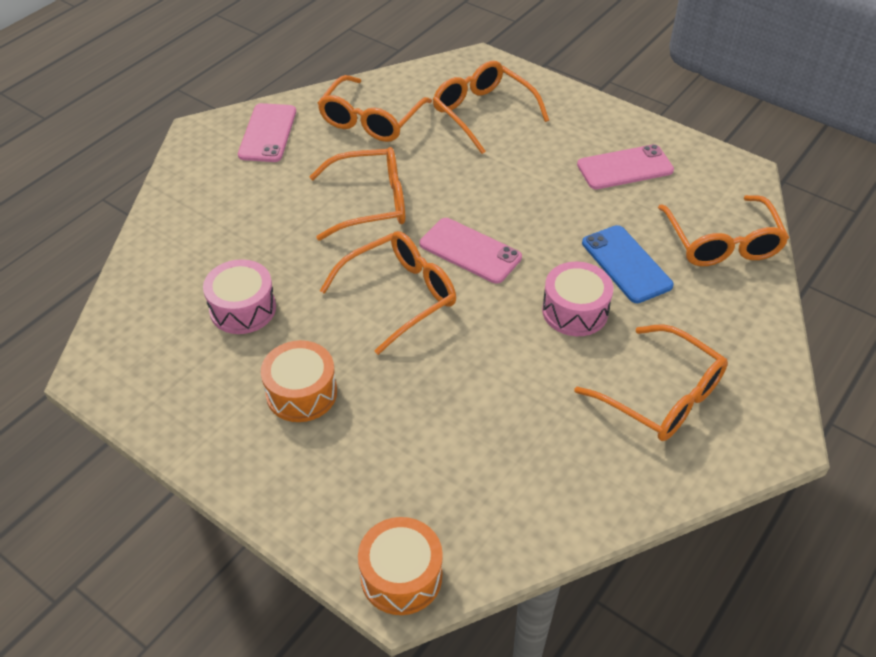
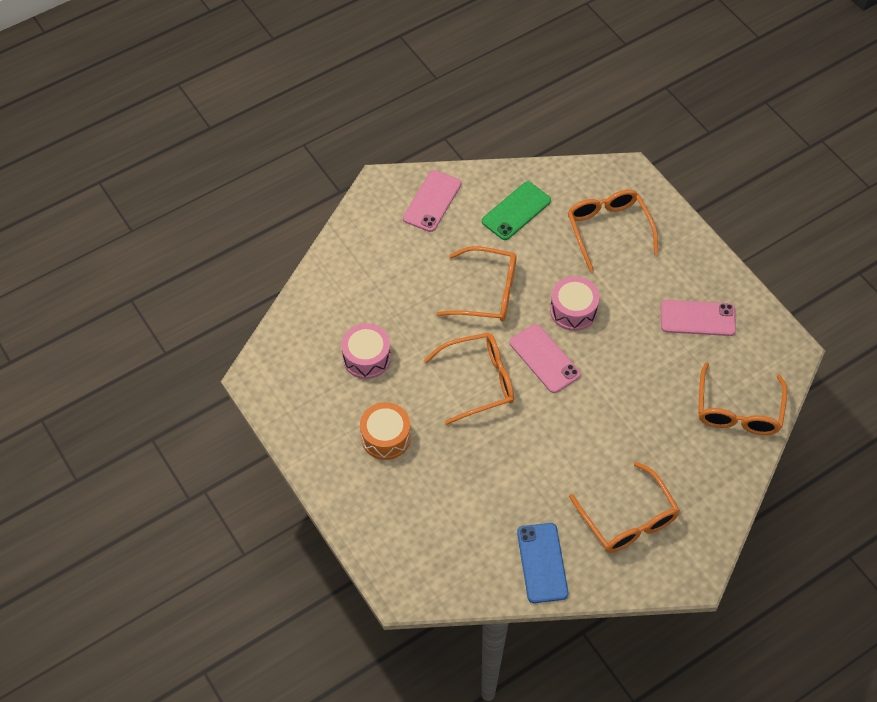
camera: 20 degrees right, 10 degrees up
(371, 120) = (516, 211): orange glasses -> green phone
(401, 576) = (405, 584): orange drum -> none
(575, 311) = (599, 433): pink drum -> pink drum (573, 310)
(626, 264) = (655, 406): blue phone -> blue phone (542, 563)

